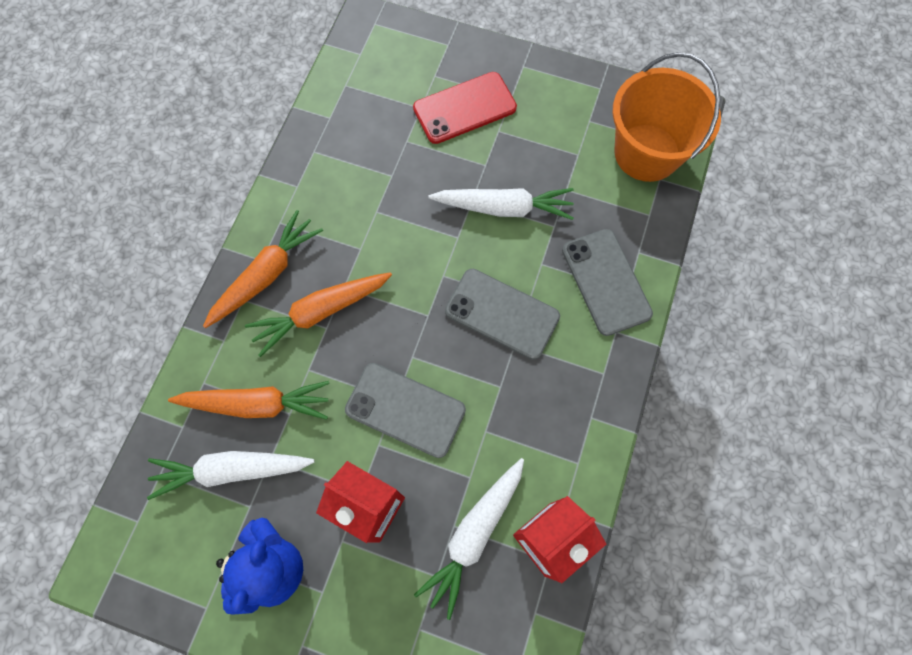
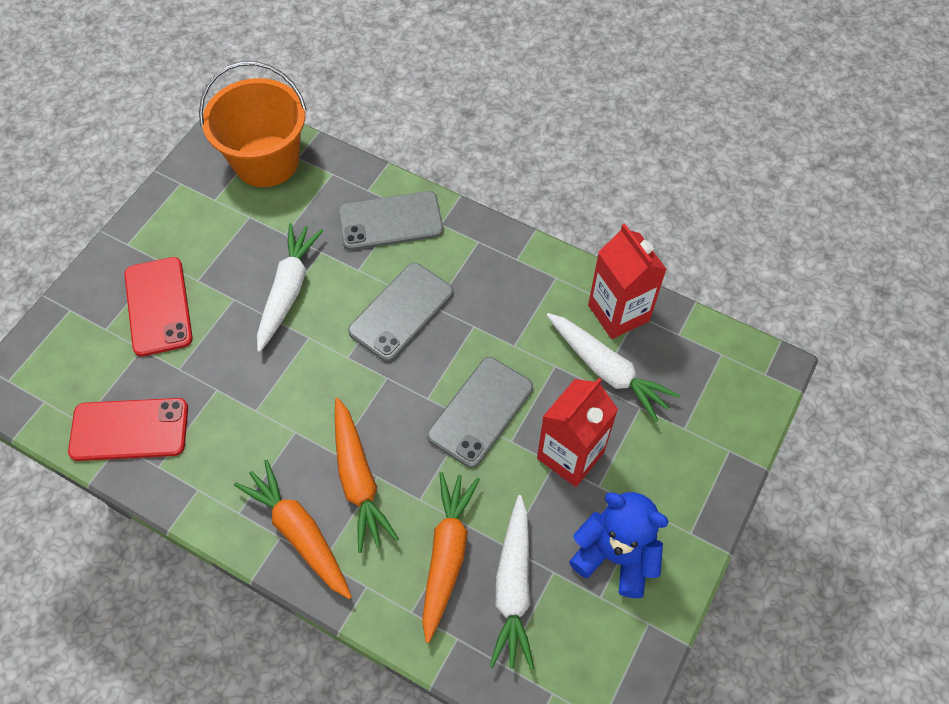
camera: 80 degrees left, 10 degrees down
(344, 121) = (129, 429): none -> red phone

